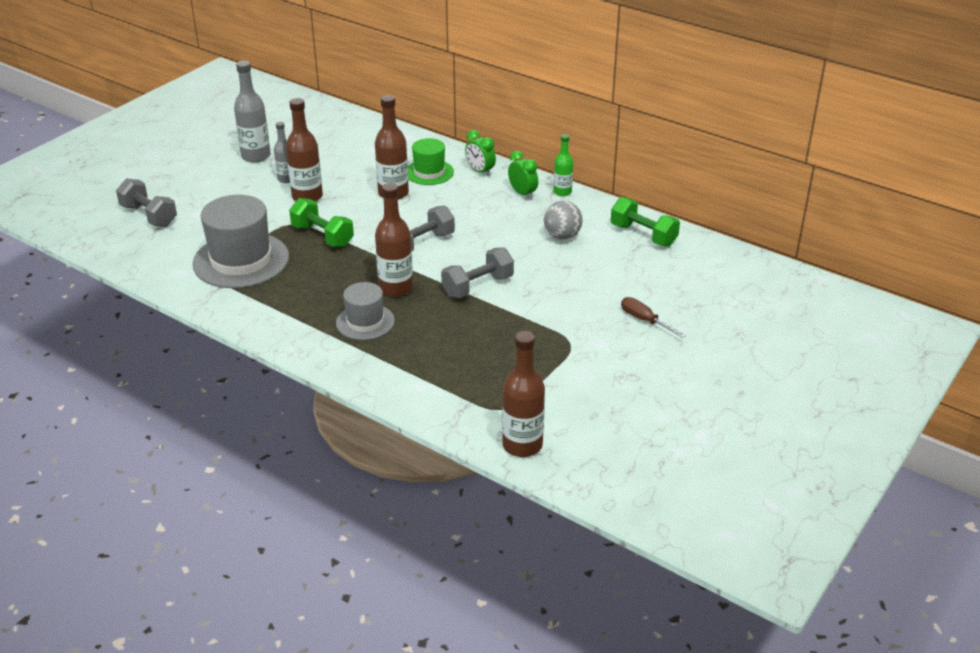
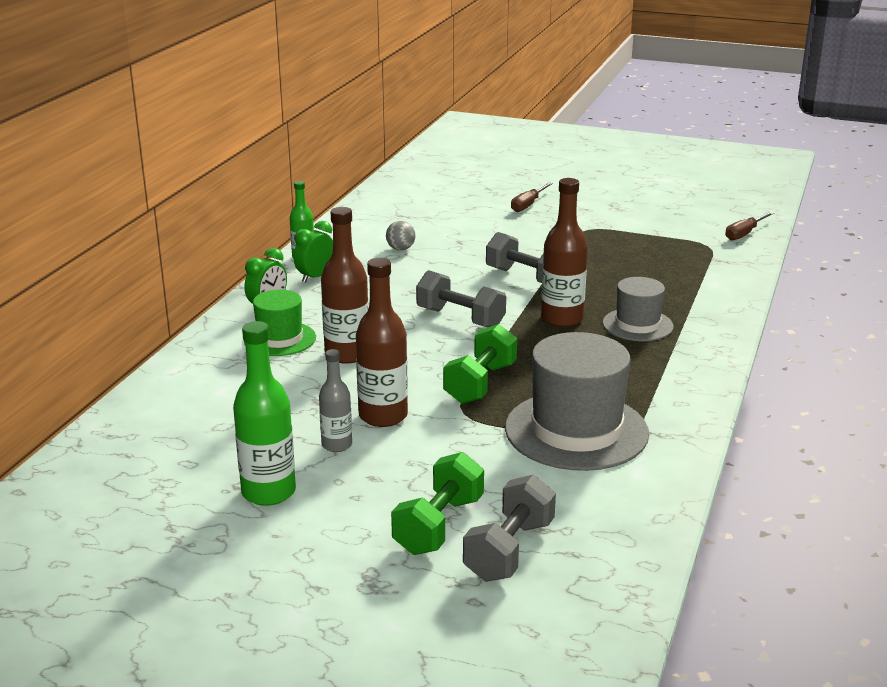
camera: 105 degrees left, 10 degrees down
(256, 156) = (268, 492): grey bottle -> green bottle
(522, 445) = (744, 234): brown bottle -> brown screwdriver
(562, 236) = (400, 249): grey ball -> grey ball, size x0.66
(643, 235) = (378, 214): green dumbbell -> green dumbbell (439, 525)

